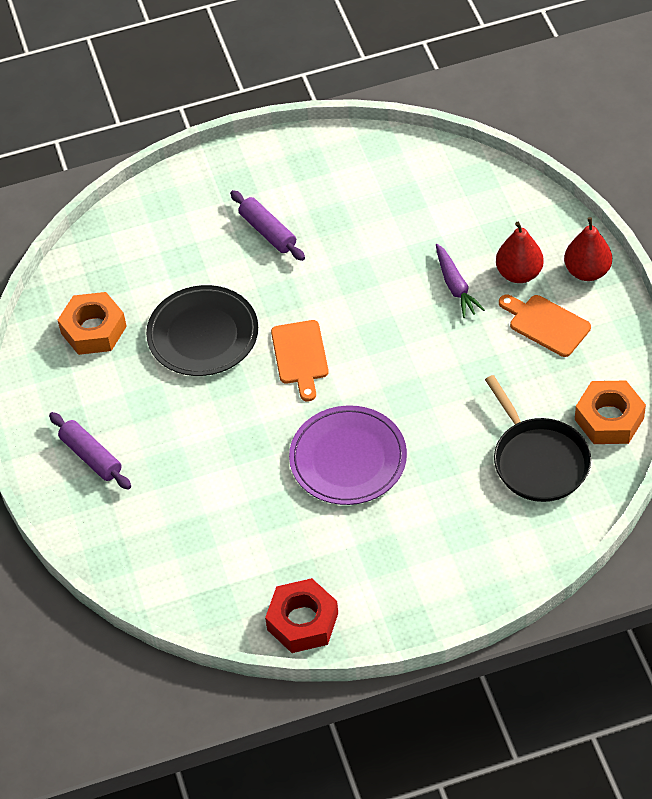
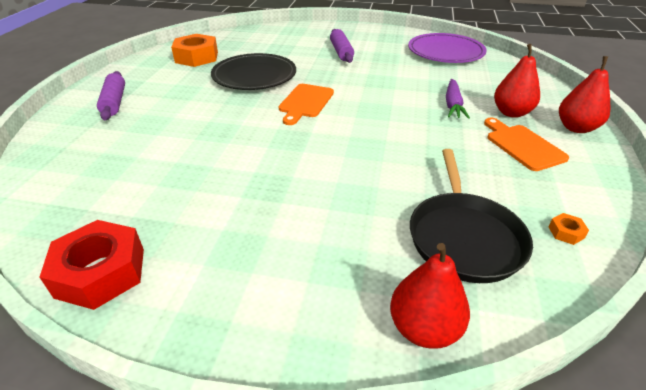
camera: 25 degrees right, 15 degrees down
(348, 459) = (281, 166): purple plate -> purple plate (445, 52)
(544, 547) = (424, 328): none -> red pear
(609, 419) = (566, 232): orange nut -> orange nut, size x0.41

